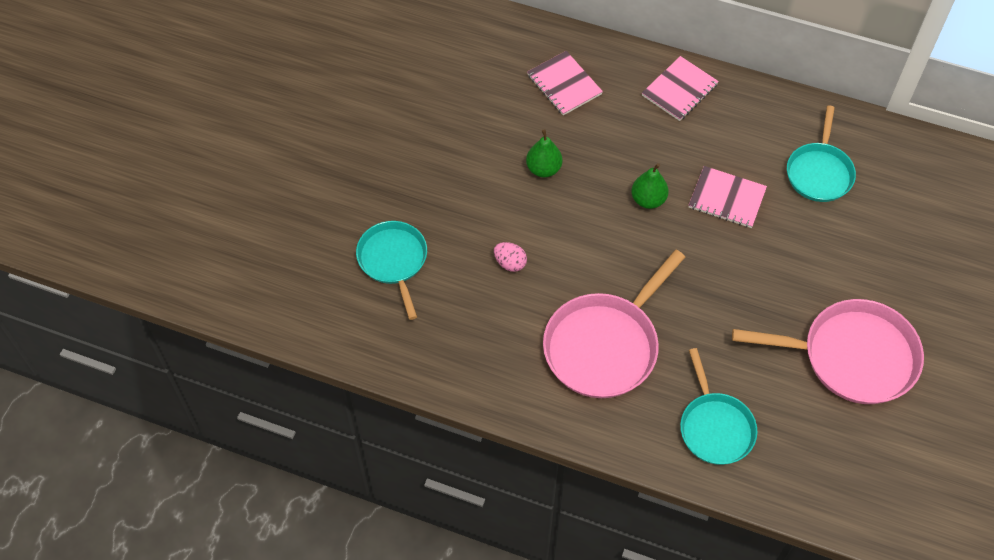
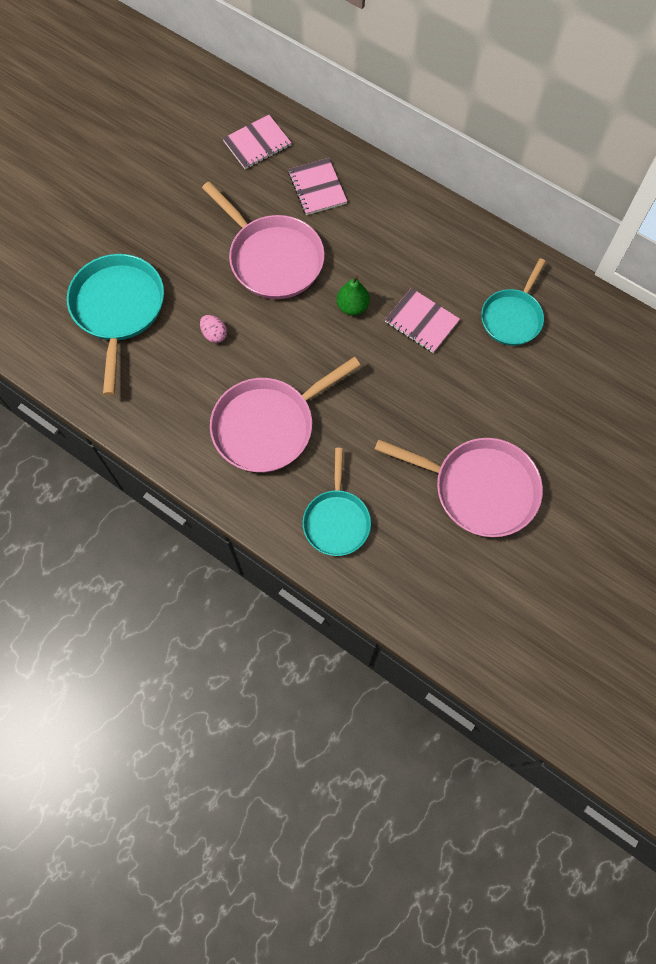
camera: 15 degrees right, 10 degrees up
(393, 261) = (118, 309): turquoise pan -> turquoise pan, size x1.55
(543, 169) = (272, 258): green pear -> pink pan
(679, 90) = (416, 215): pink notebook -> pink notebook (257, 143)

